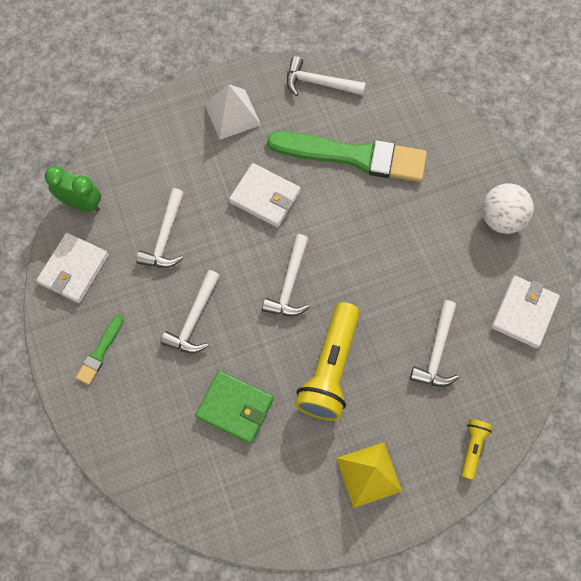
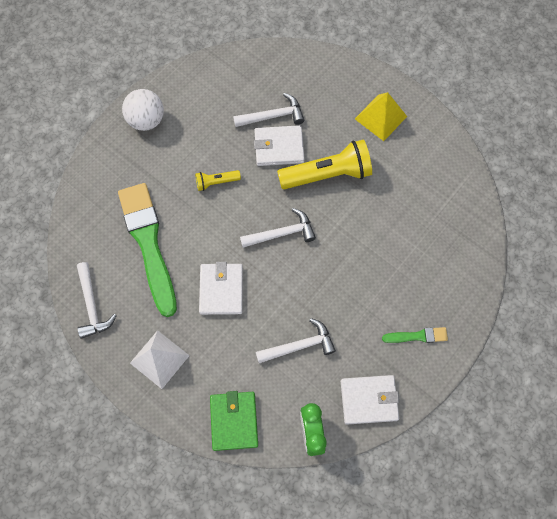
camera: 120 degrees left, 0 degrees up
(194, 319) = (350, 284): white hammer -> none
(235, 407) = (393, 220): green wallet -> green wallet (234, 421)
(472, 448) = (324, 68): yellow flashlight -> yellow flashlight (216, 182)
(524, 313) = (212, 77): white wallet -> white wallet (279, 147)

